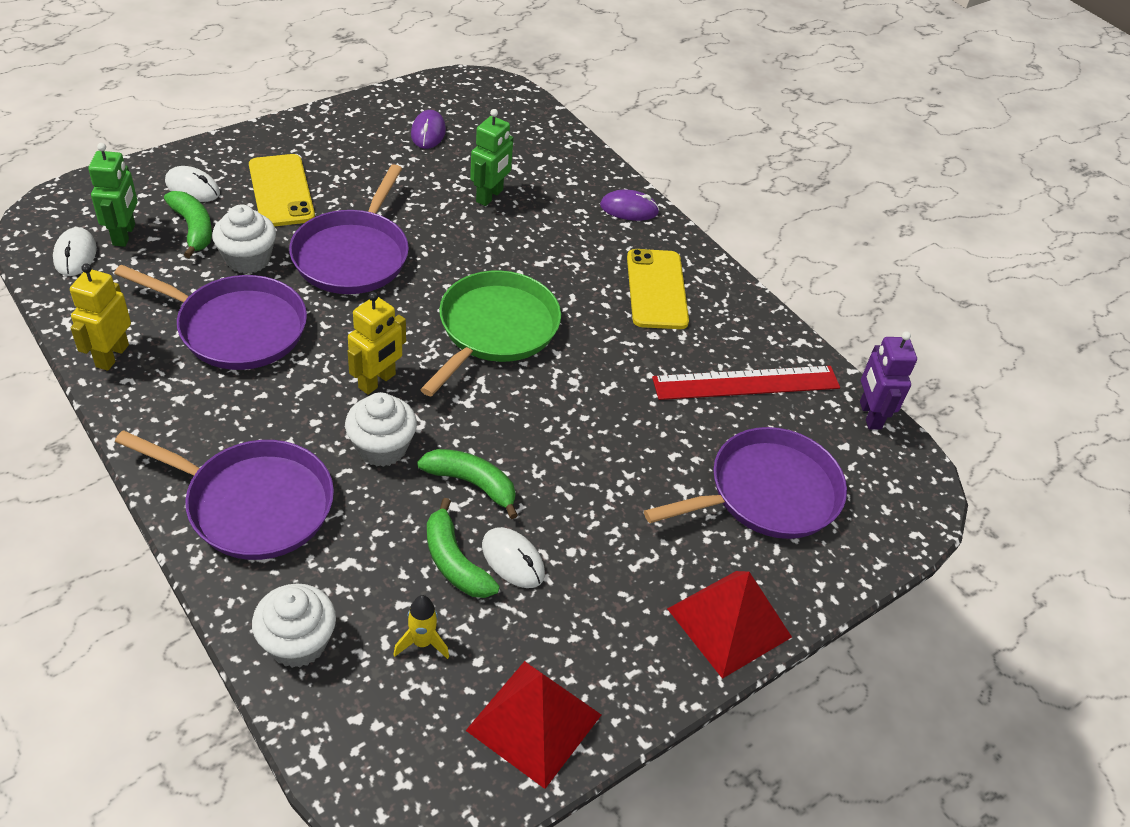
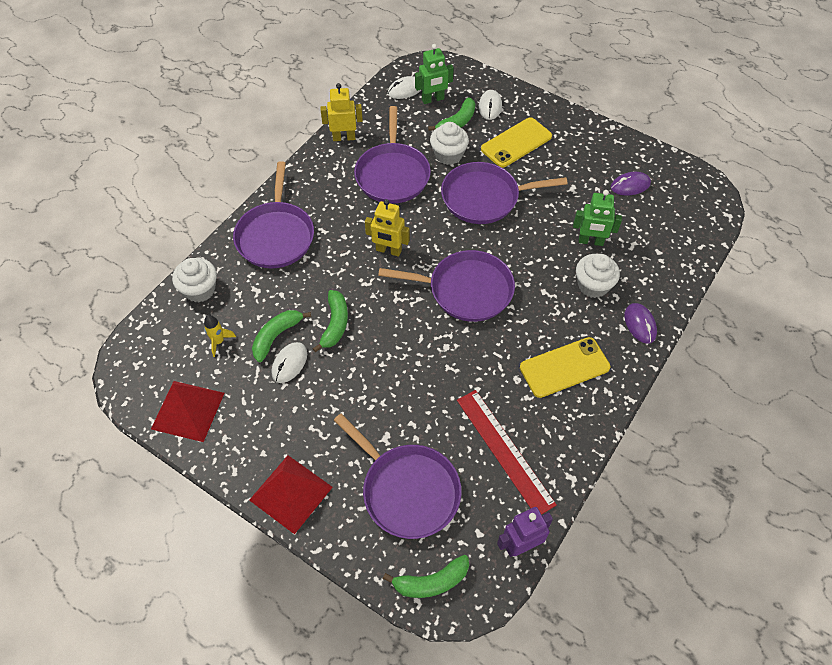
camera: 75 degrees right, 10 degrees up
(382, 447) = (340, 272): white cupcake -> white cupcake (593, 285)
(495, 329) = (465, 290): green pan -> purple pan
(894, 512) = (431, 582): none -> green banana

